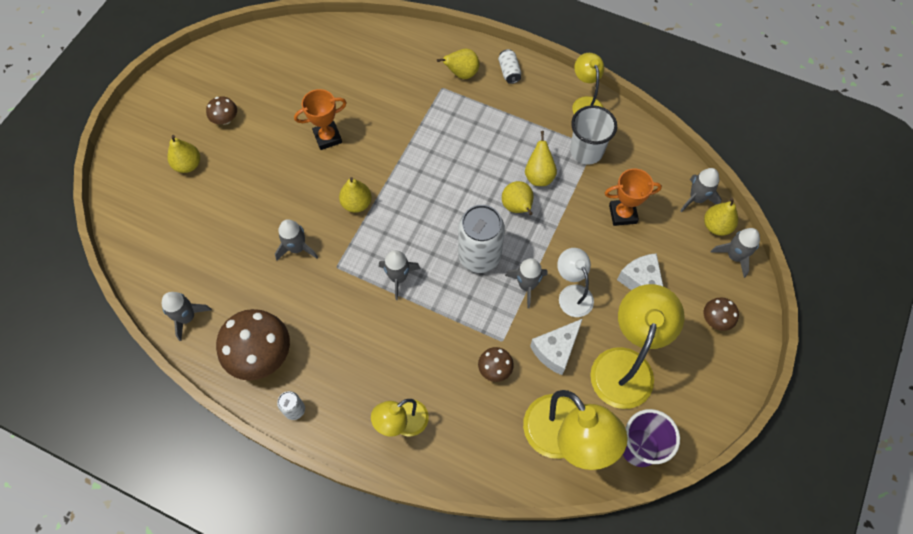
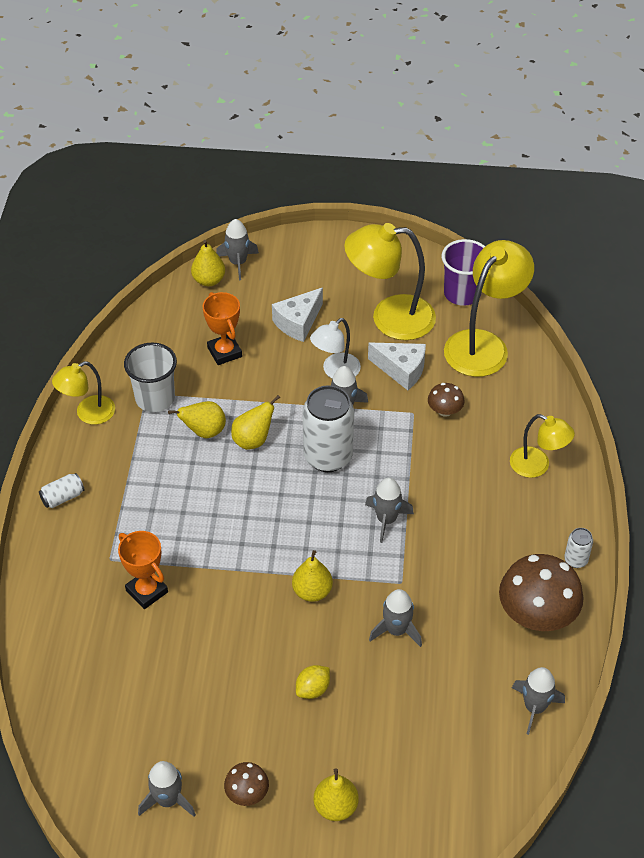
camera: 110 degrees left, 15 degrees down
(278, 179) = (313, 689): none -> yellow lemon
(327, 137) = (230, 657): orange trophy -> orange trophy (147, 591)
(462, 74) = (81, 545): yellow pear -> none
(697, 198) = (182, 299): grey rocket -> grey rocket (168, 799)
(716, 319) = (312, 265): brown mushroom -> none

